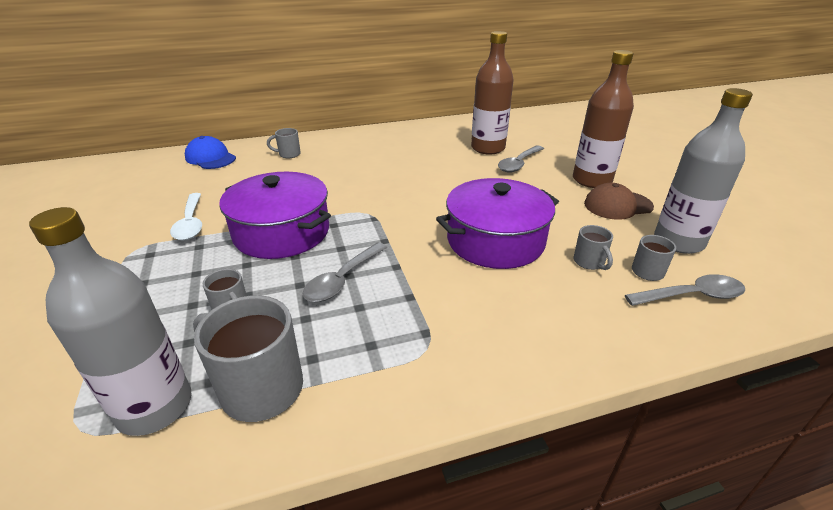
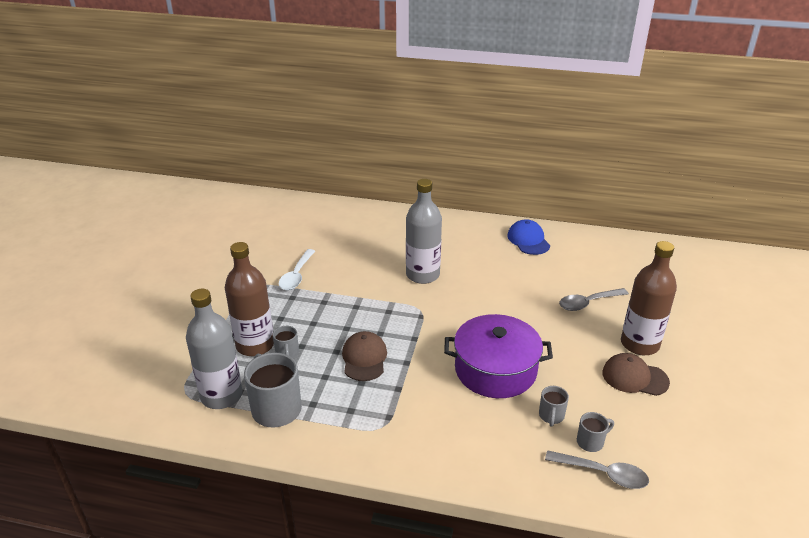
camera: 30 degrees right, 0 degrees up
(210, 158) = (340, 215): blue cap -> blue cap (528, 240)
(281, 232) = (349, 305): purple pot -> none
(288, 154) = (400, 229): grey mug -> none
(342, 280) = (364, 358): grey spoon -> brown cap
(488, 148) = (575, 276): brown bottle -> brown bottle (255, 345)
(678, 241) = (649, 430): grey bottle -> grey bottle (422, 275)

